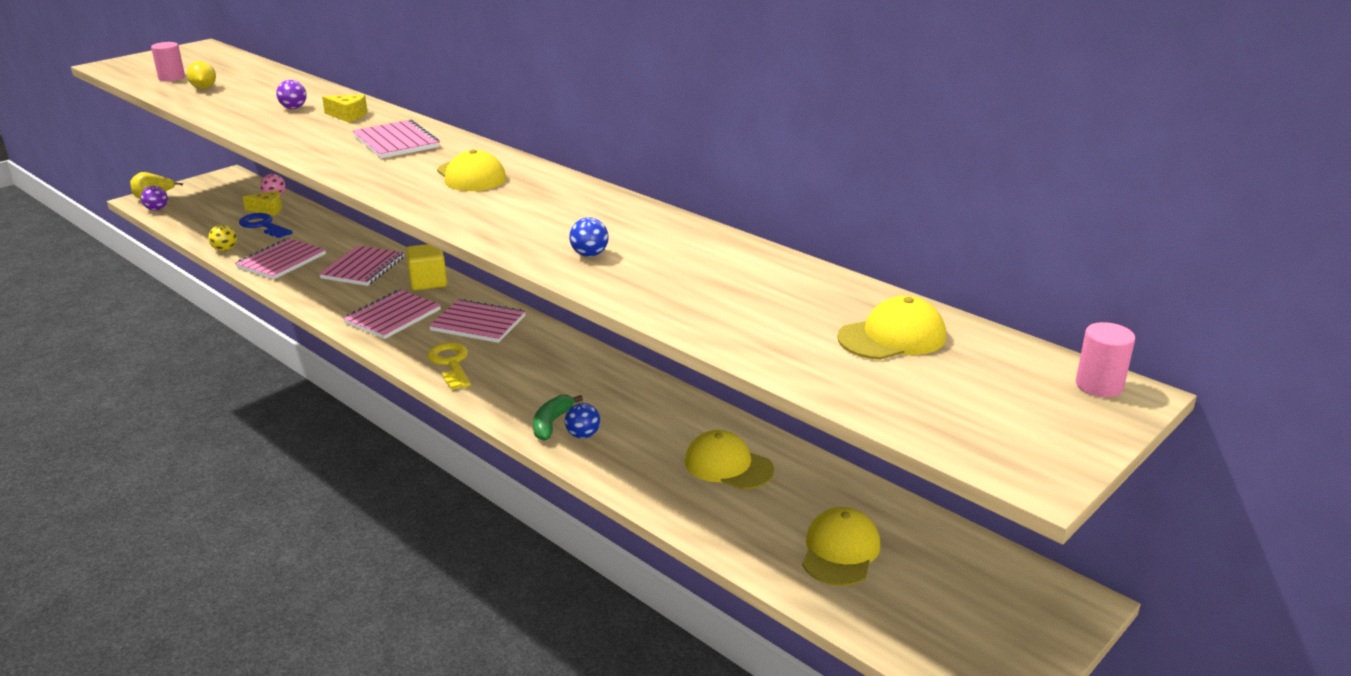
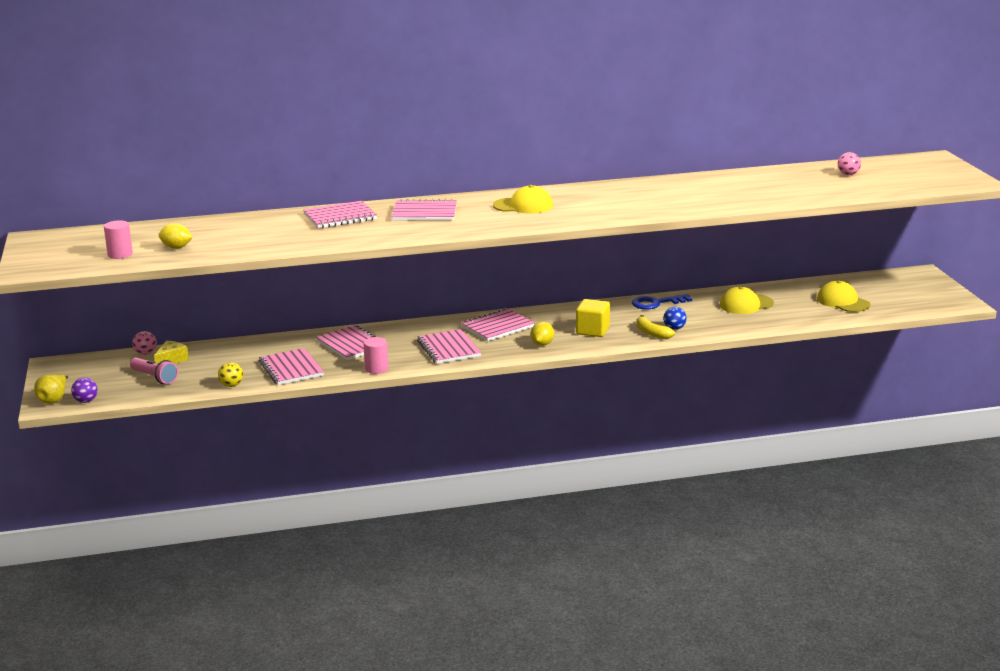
camera: 55 degrees left, 5 degrees down
(223, 216) = (155, 378): none -> pink flashlight
(263, 226) = (204, 366): blue key -> blue key (656, 303)
(293, 108) = (290, 228): purple ball -> none
(348, 115) = (340, 217): yellow cheese -> pink notebook
(428, 282) = (410, 329): yellow cube -> yellow cube (592, 331)
(451, 363) = (542, 344): yellow key -> yellow lemon
(551, 423) = (652, 333): green banana -> yellow banana
(589, 254) = (685, 202): blue ball -> none
(892, 337) = (848, 174): yellow cap -> pink ball
(1099, 385) = (924, 158): pink cylinder -> pink cylinder (376, 369)

